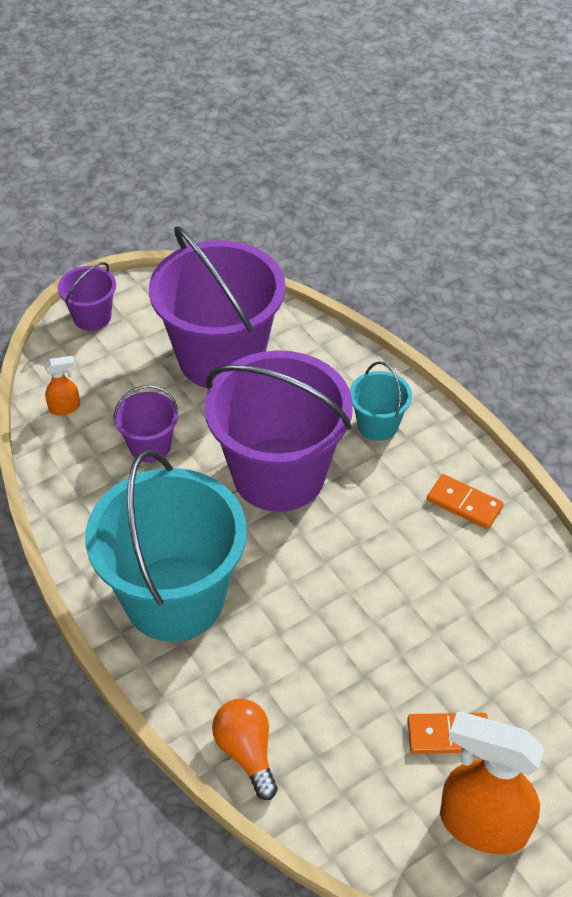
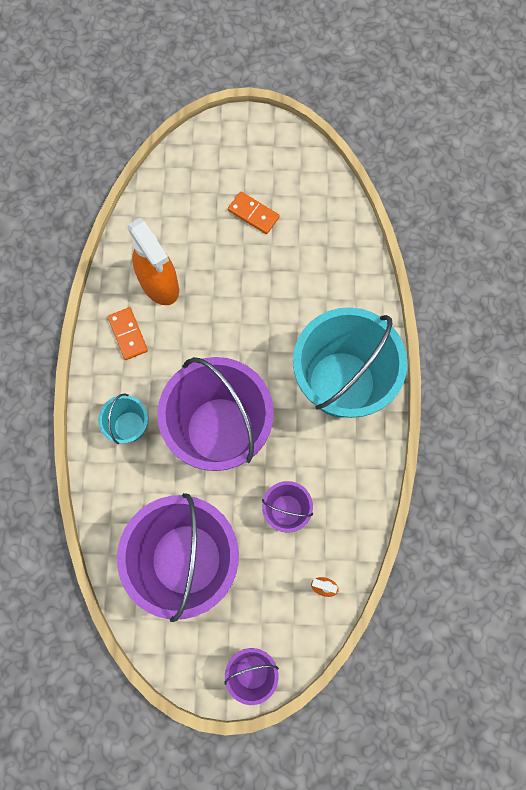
camera: 145 degrees left, 25 degrees up
(246, 752) = (360, 270): orange light bulb -> none
(482, 824) = (273, 166): orange spray bottle -> orange spray bottle (159, 284)

